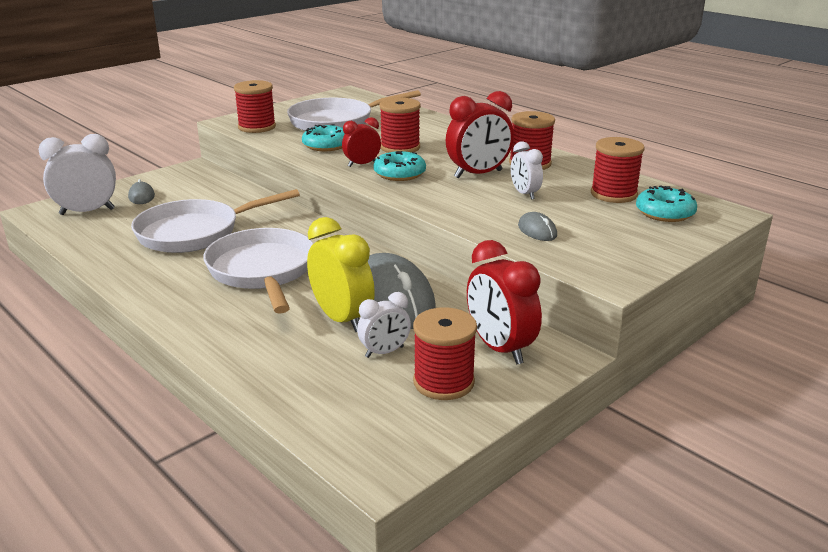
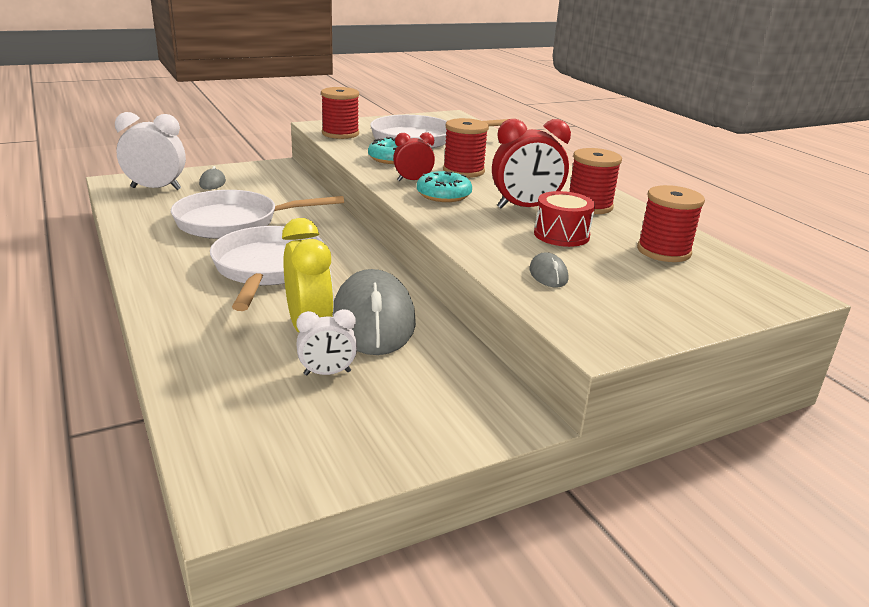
camera: 15 degrees right, 0 degrees up
(443, 382) = (366, 419): red spool -> none
(499, 348) = (452, 395): red clock -> none
(524, 194) = (561, 235): white clock -> red drum
(665, 213) = (712, 281): turquoise donut -> none

